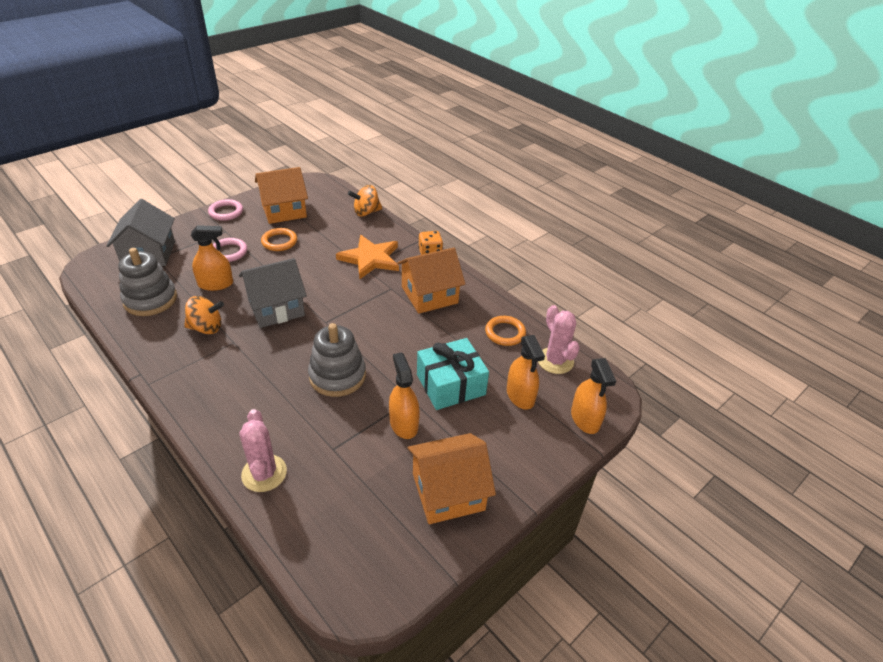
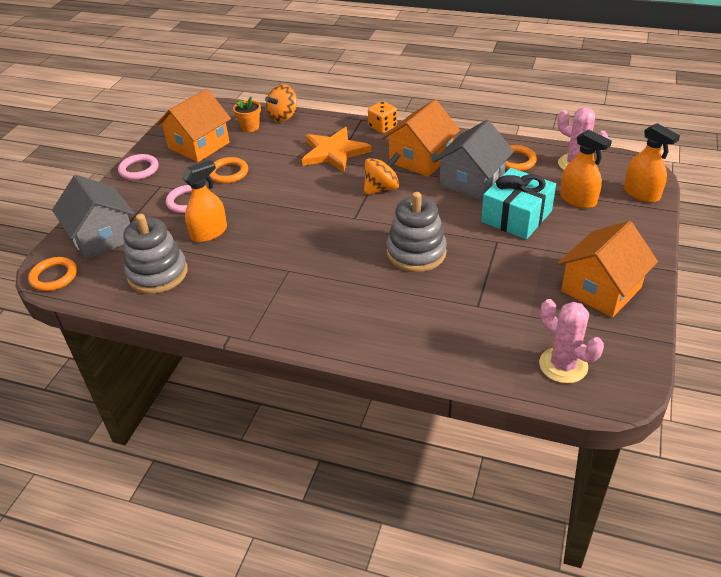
camera: 25 degrees left, 0 degrees up
(90, 269) = (54, 276): none -> orange ring
(206, 328) = (247, 271): orange spinning top -> orange spinning top (381, 188)
(264, 473) = (442, 351): pink cactus -> pink cactus (563, 365)
(276, 308) = (294, 226): grey house -> grey house (472, 181)
(334, 211) = (250, 127): none -> orange flower pot
(404, 424) = (512, 261): orange spray bottle -> none

